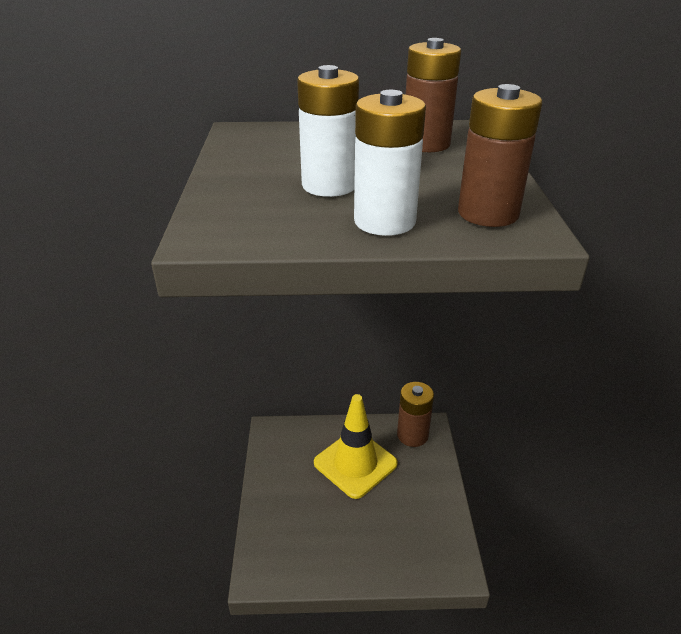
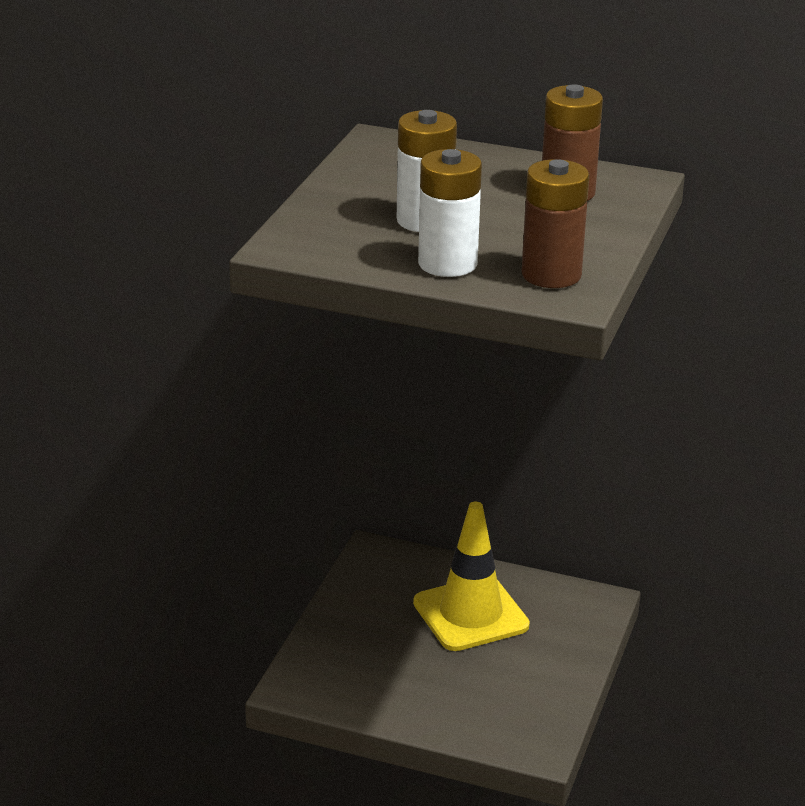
camera: 20 degrees right, 5 degrees down
(412, 435) = (571, 604): brown battery -> none

